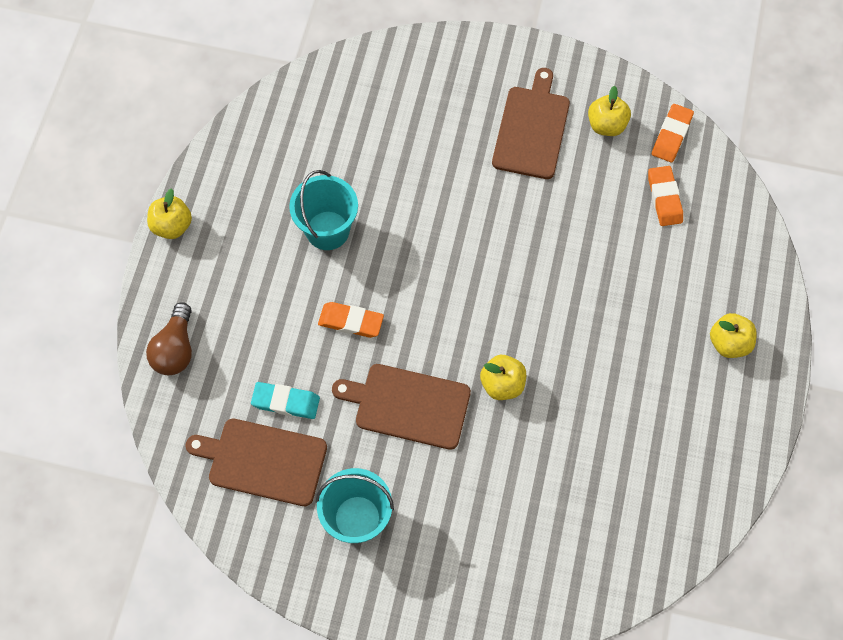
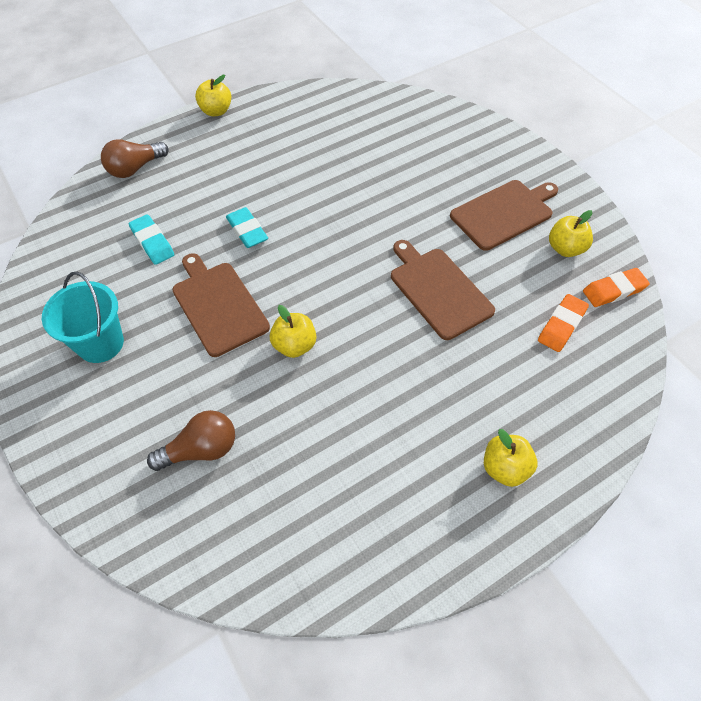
camera: 45 degrees right, 10 degrees down
(263, 461) = (97, 262): brown cutting board -> brown cutting board (438, 290)
(327, 230) = (298, 174): turquoise bucket -> none
(351, 321) = (247, 231): orange eraser -> turquoise eraser
(529, 519) = (201, 449): none -> brown light bulb

